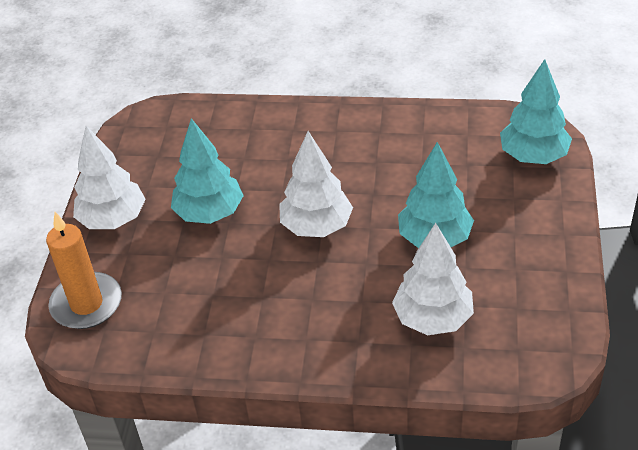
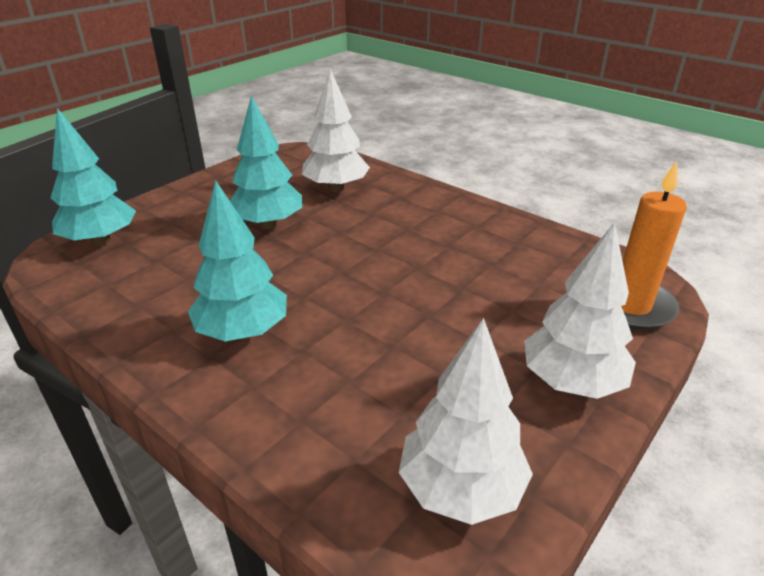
camera: 150 degrees left, 10 degrees down
(209, 213) = (444, 333): turquoise tree -> turquoise tree (243, 332)
(316, 226) = (349, 272): white tree -> white tree (461, 489)

